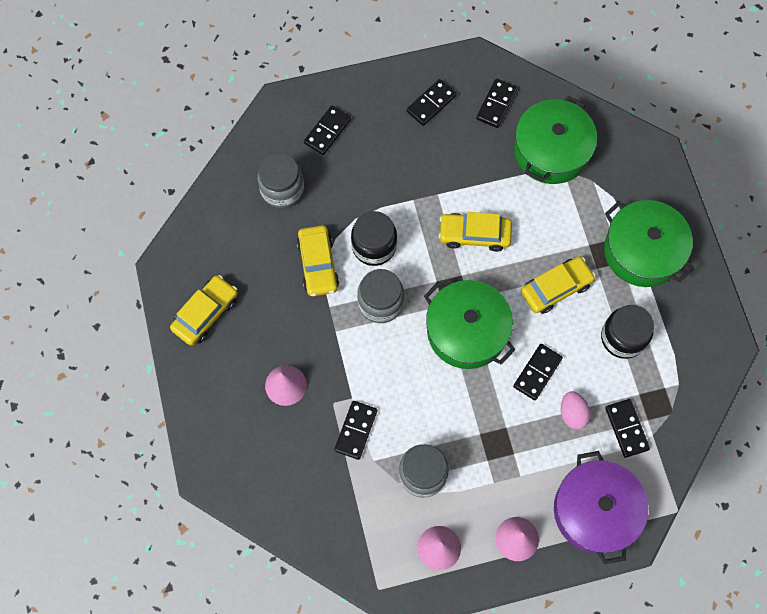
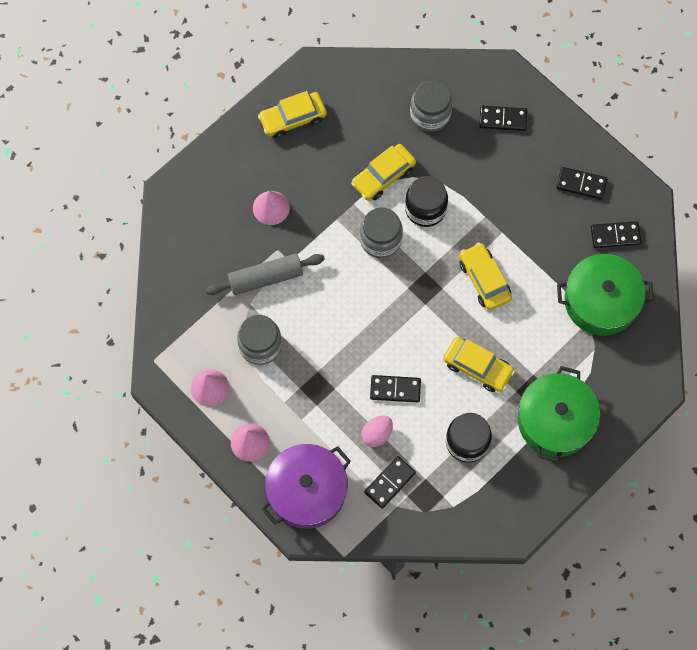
camera: 60 degrees right, 0 degrees up
(206, 313) = (293, 118): yellow car -> yellow car turned 150 degrees clockwise
(356, 430) = (265, 278): black domino -> grey rolling pin
(466, 331) = (397, 317): green pot -> none

